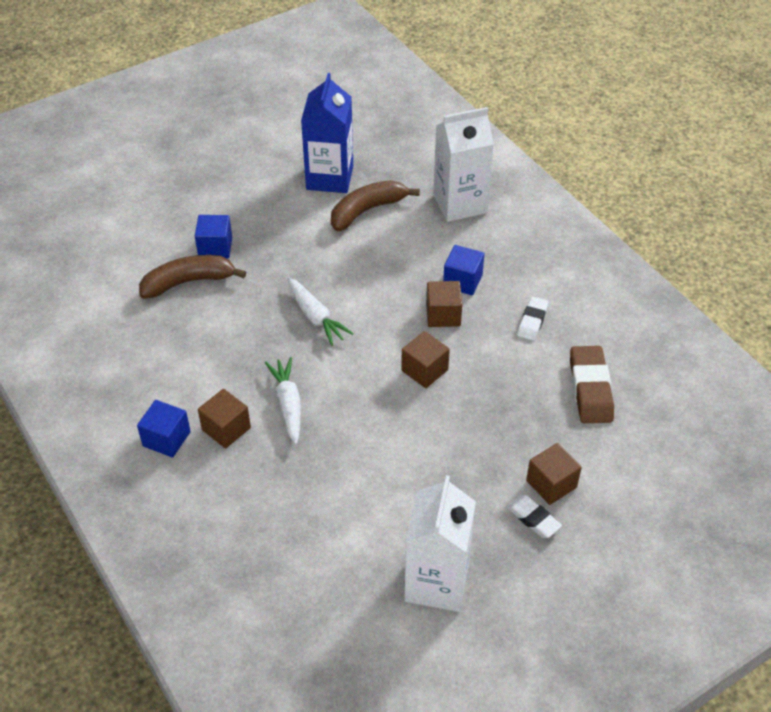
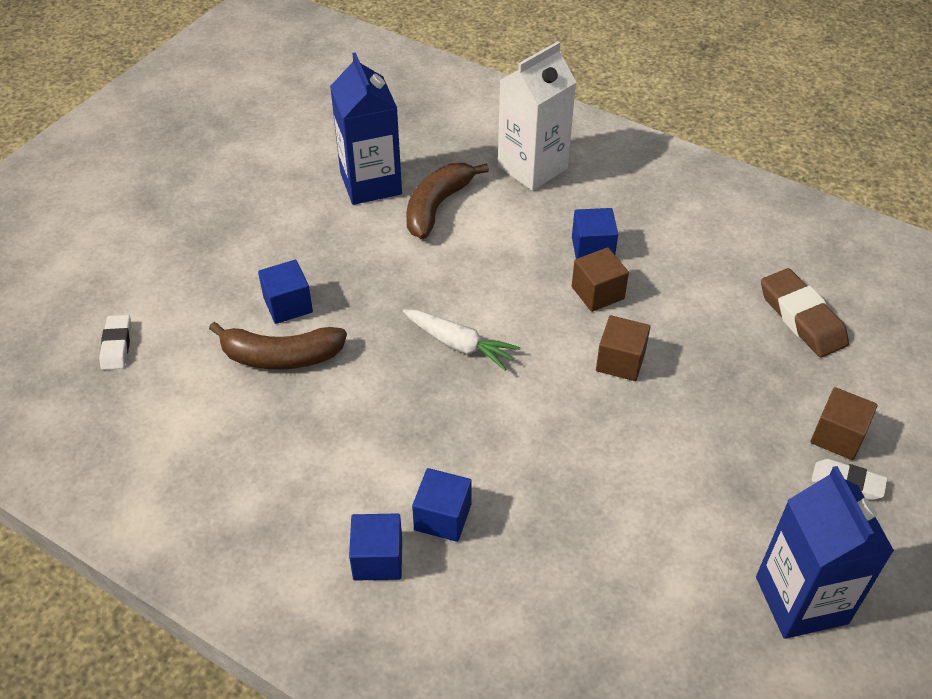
camera: 25 degrees left, 0 degrees up
(188, 282) = (281, 357): brown banana -> brown banana turned 135 degrees counterclockwise
(226, 429) = (442, 517): brown cube -> blue cube
(288, 404) = (496, 458): white carrot -> none
(436, 582) = (801, 600): white carton -> blue carton
(532, 321) = (694, 267): white eraser -> white eraser (117, 345)

